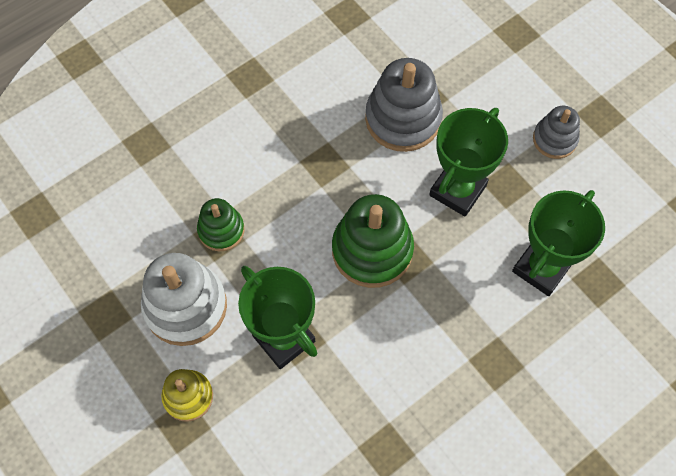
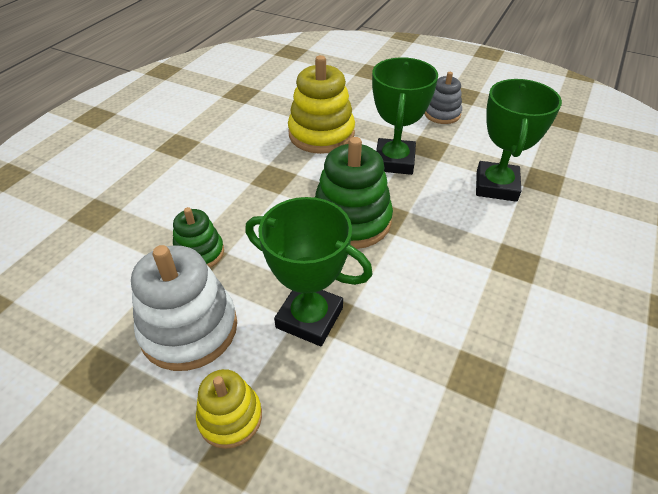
camera: 25 degrees left, 20 degrees down
(403, 119) = (321, 134): grey stacking toy -> yellow stacking toy

